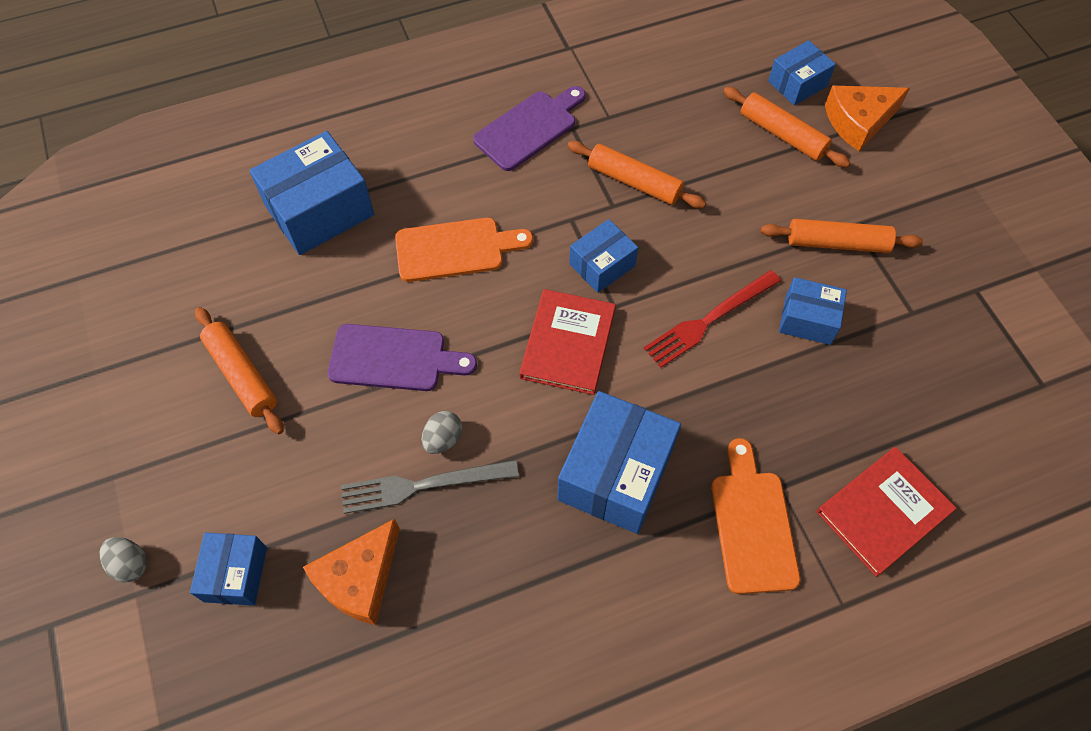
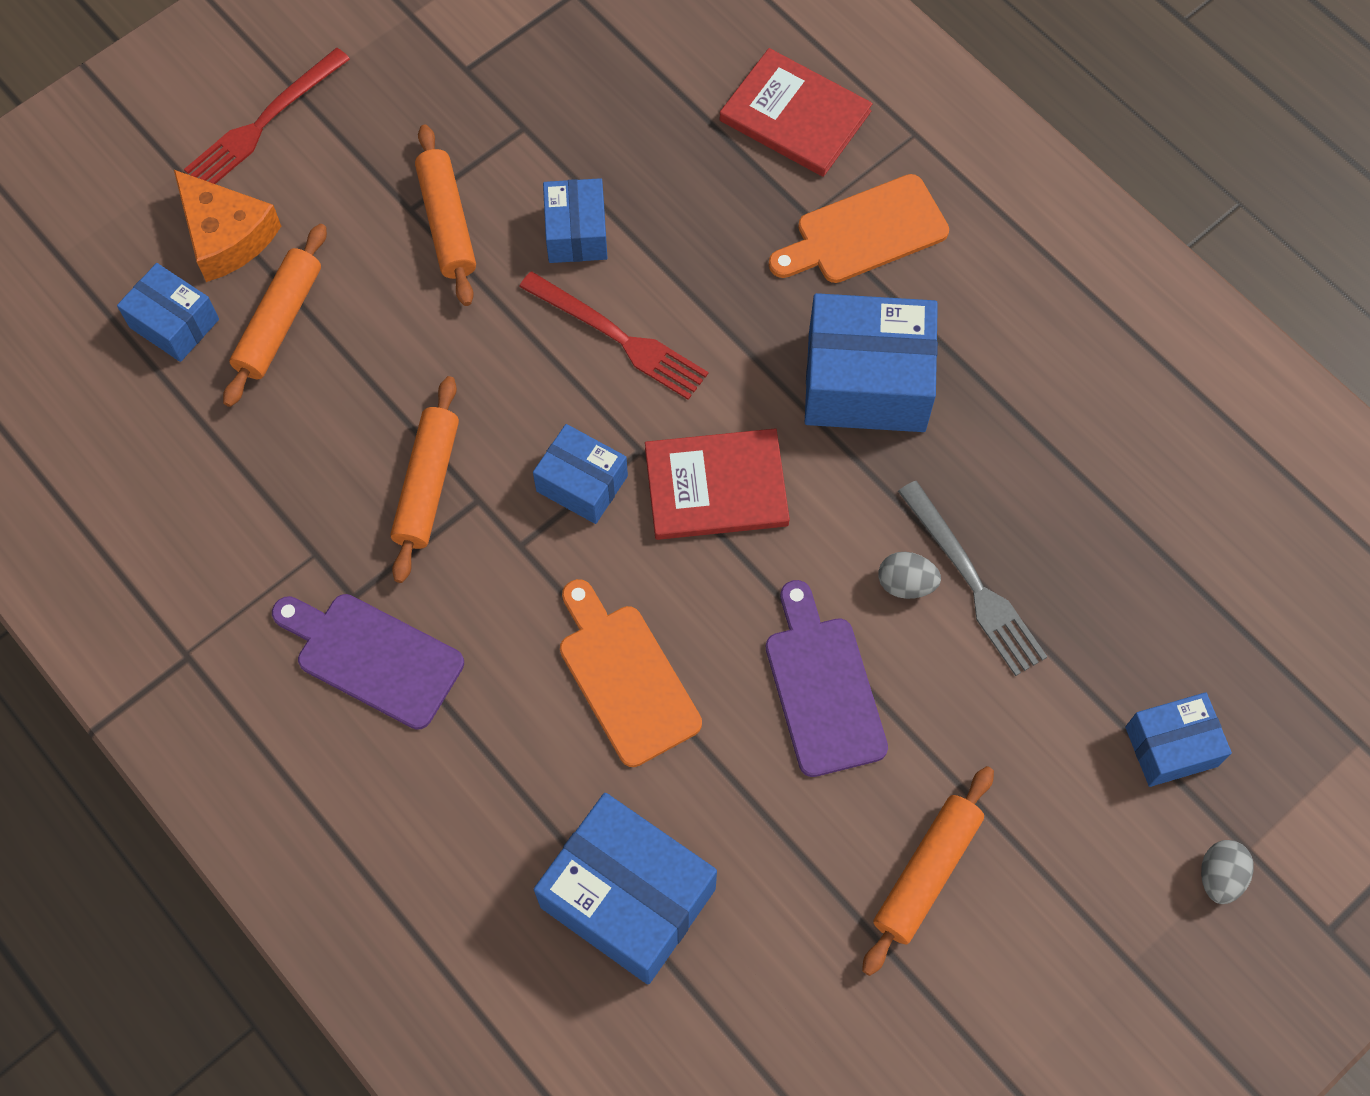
camera: 110 degrees left, 5 degrees up
(359, 579) = (1111, 606): orange cheese -> none
(949, 160) = (264, 122): none -> red fork

